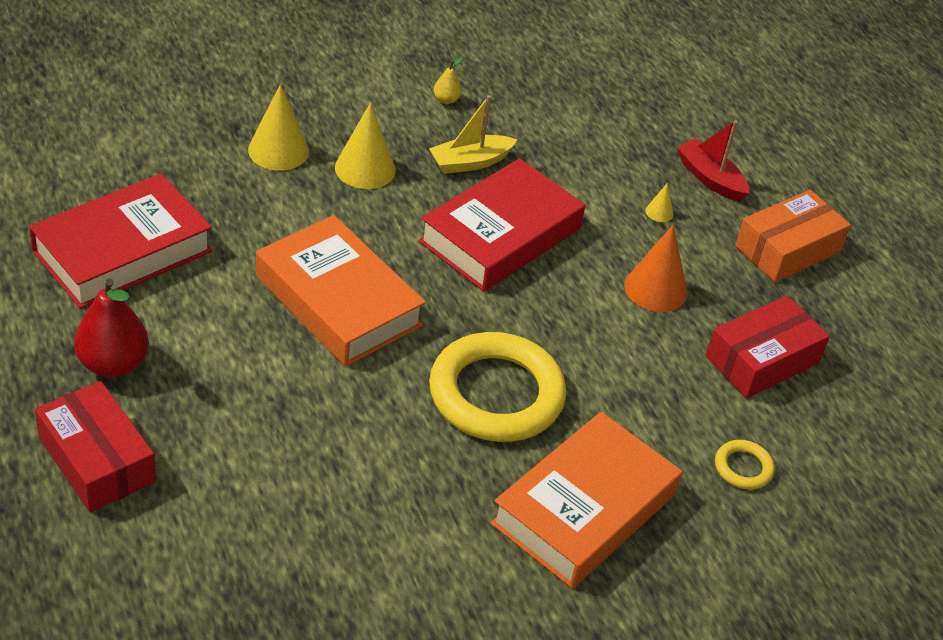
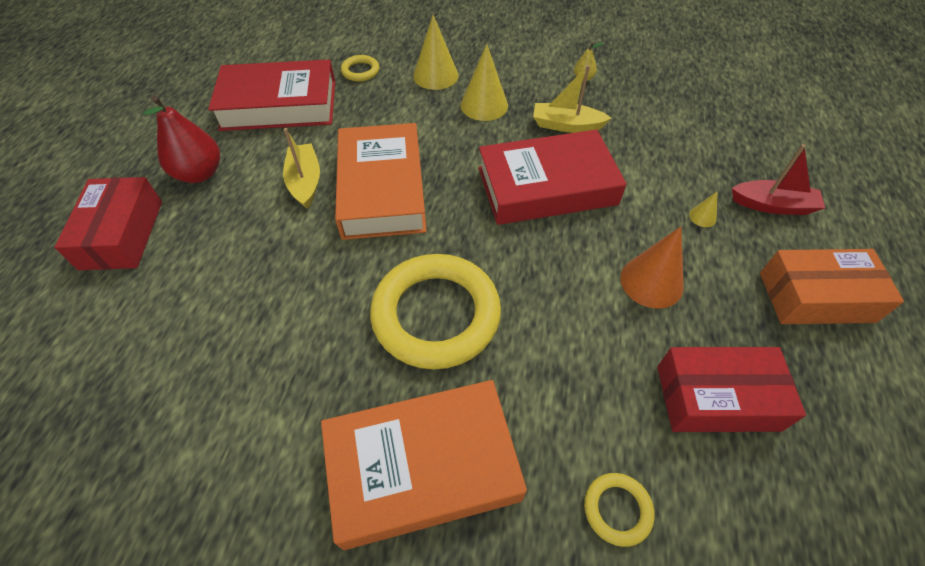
camera: 40 degrees right, 10 degrees up
(181, 174) = (360, 71): none -> yellow ring
(247, 326) = (305, 182): none -> yellow boat
(710, 178) = (772, 205): red boat -> red boat turned 105 degrees clockwise

